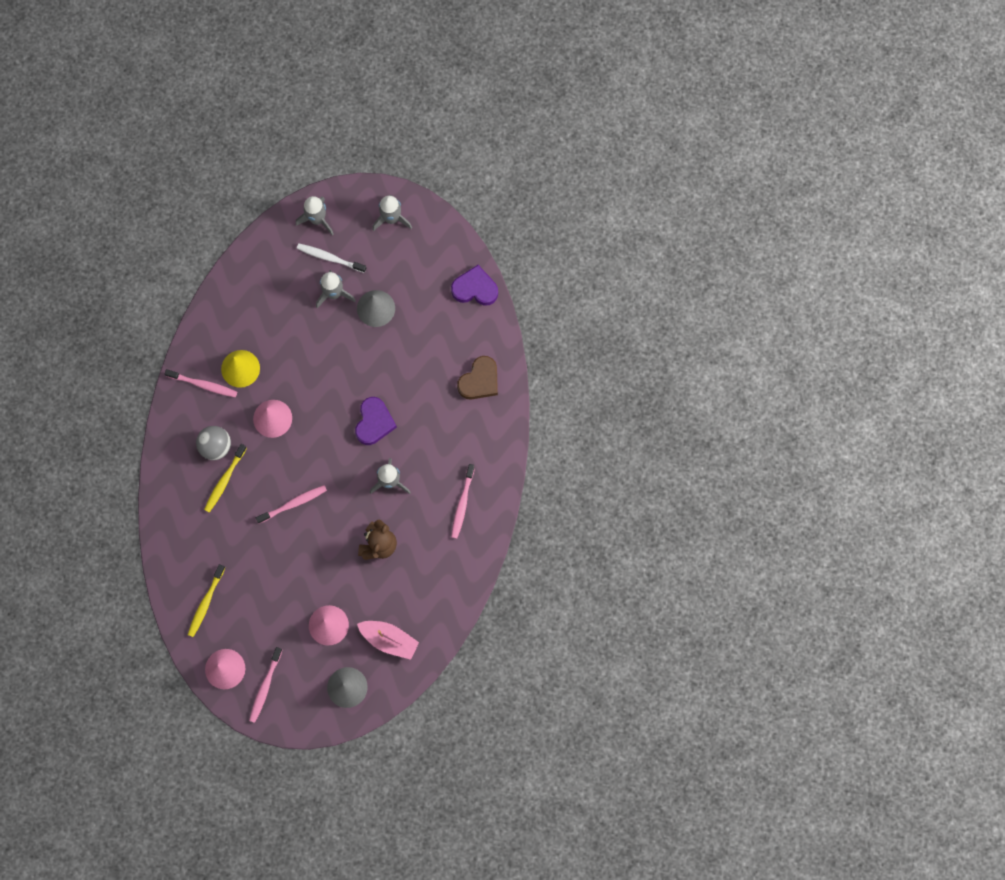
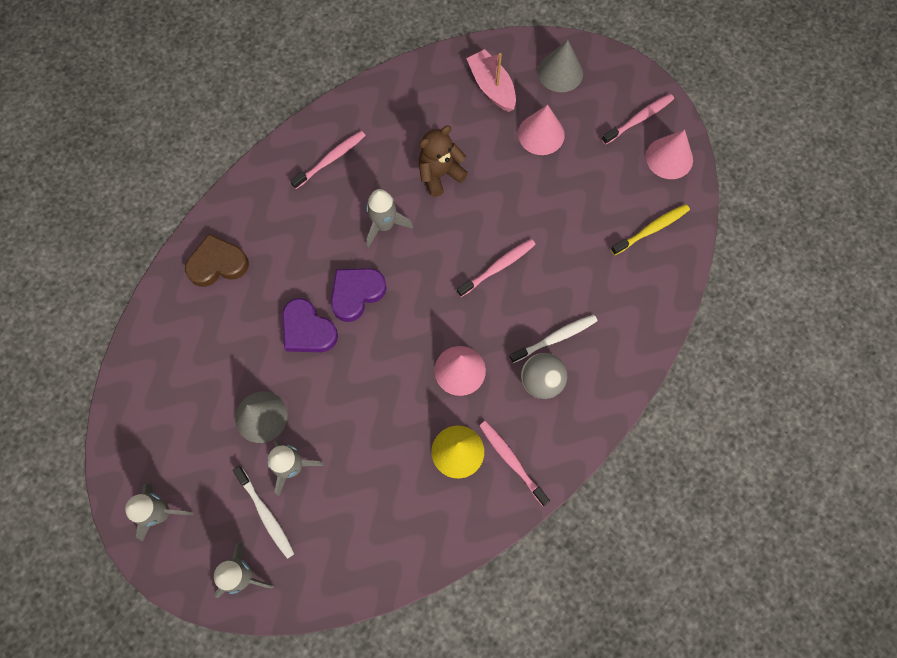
camera: 145 degrees left, 5 degrees down
(224, 480) = (555, 338): yellow toothbrush -> white toothbrush
(293, 503) = (498, 267): pink toothbrush -> pink toothbrush turned 135 degrees clockwise
(475, 288) = (141, 364): purple heart -> purple heart (308, 330)

